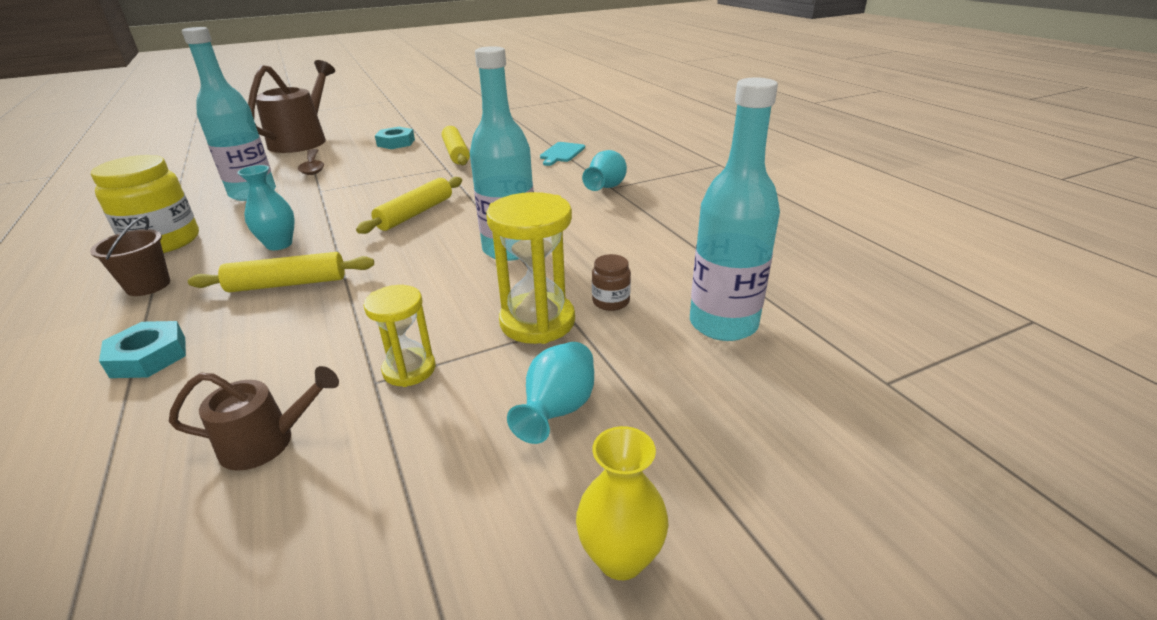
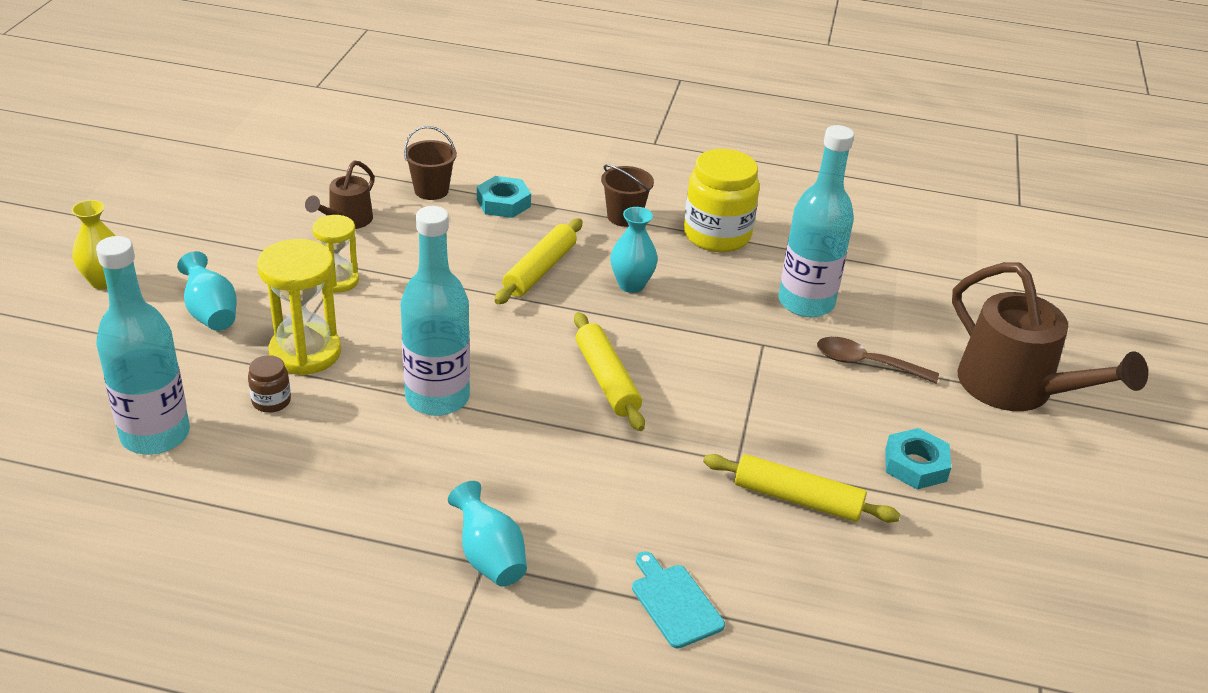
camera: 125 degrees right, 5 degrees up
(135, 421) = (431, 190): none -> brown bucket

